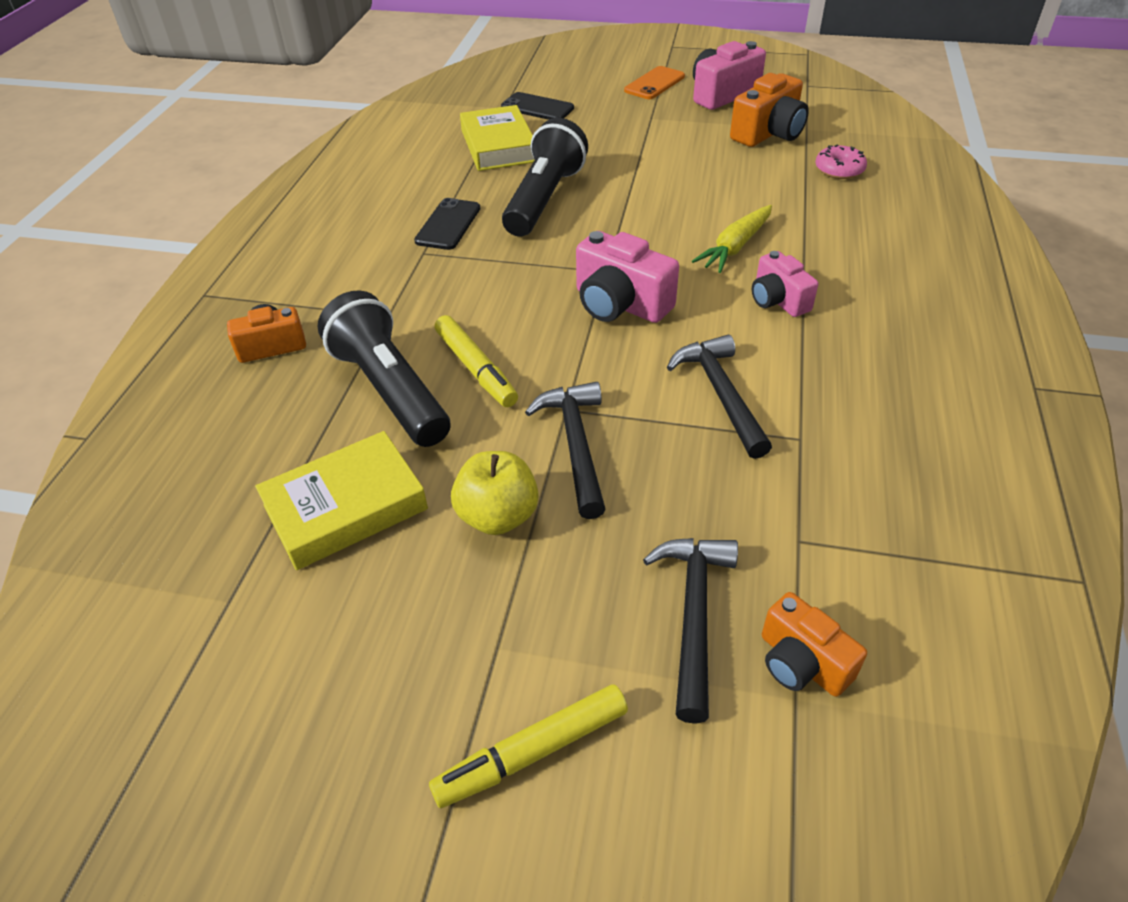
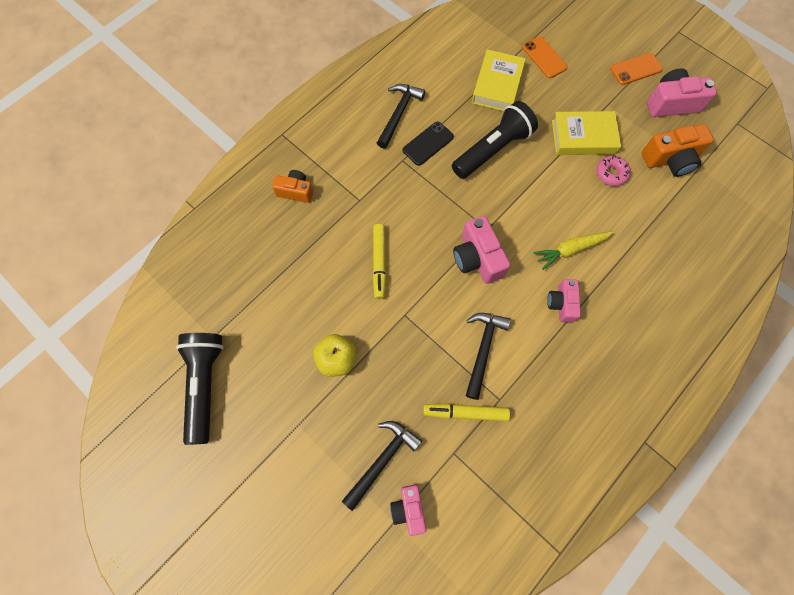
camera: 30 degrees right, 25 degrees up
(346, 507) = (278, 315): yellow book -> yellow book (583, 137)
(390, 390) = (333, 254): black flashlight -> black flashlight (205, 385)
(532, 752) = (284, 478): yellow marker -> yellow marker (465, 413)
(537, 108) = (544, 57): black phone -> orange phone
(575, 445) = (394, 339): black hammer -> black hammer (398, 114)
(801, 662) = (408, 509): orange camera -> pink camera
(839, 169) = (686, 218): pink donut -> pink donut (611, 173)

